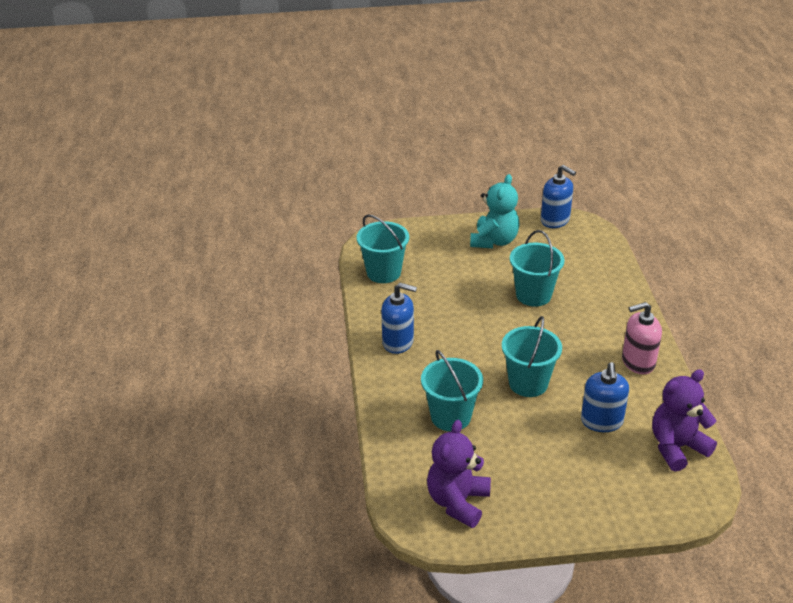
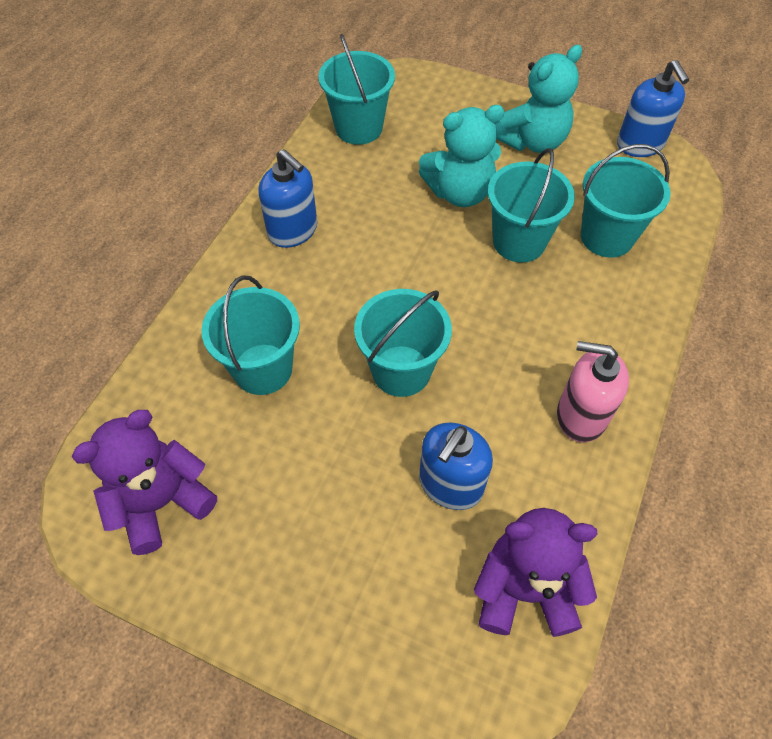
camera: 30 degrees right, 20 degrees up
(477, 283) = (460, 192): none -> turquoise teddy bear
(578, 274) = (606, 237): none -> turquoise bucket

